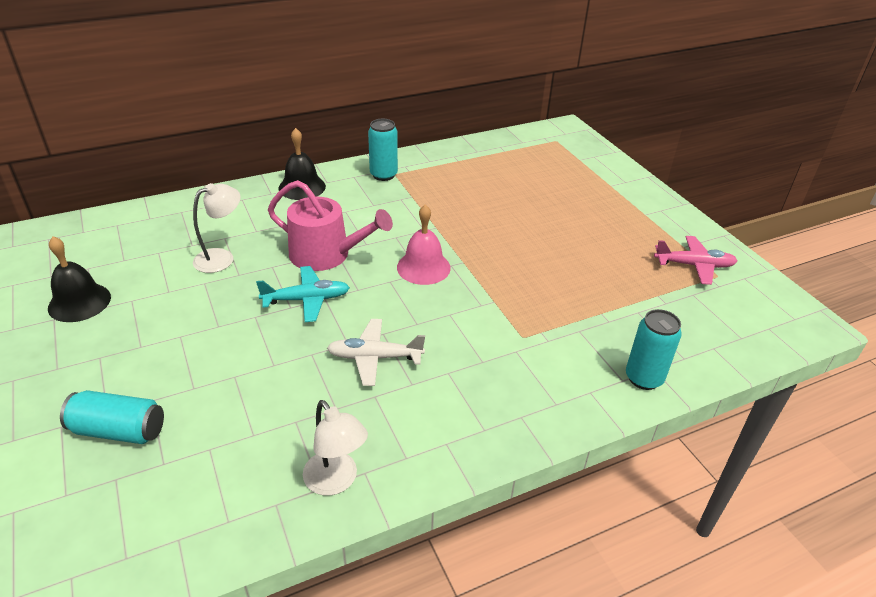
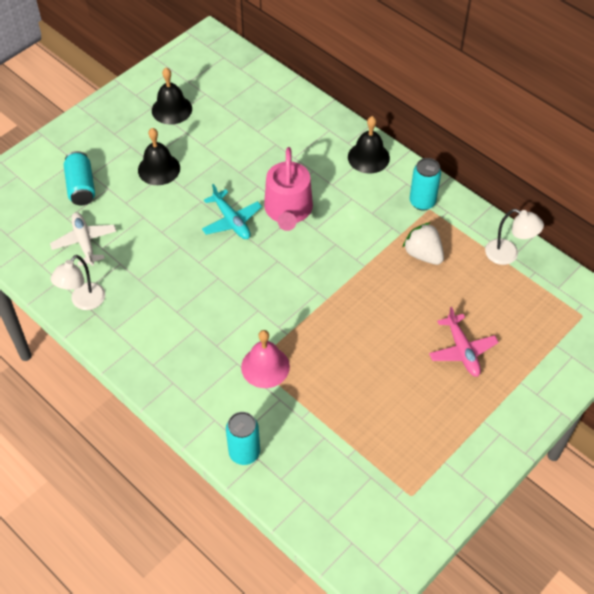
camera: 70 degrees right, 15 degrees up
(167, 340) = (159, 169): none -> black bell
(221, 257) = (252, 154): white lamp -> white lamp (508, 255)
(374, 357) = (192, 282): white plane -> white plane (84, 242)
(423, 267) = (305, 275): pink bell -> pink bell (265, 367)
(445, 192) = (423, 254): none -> white strawberry
(694, 265) = (417, 474): pink plane -> pink plane (462, 350)

